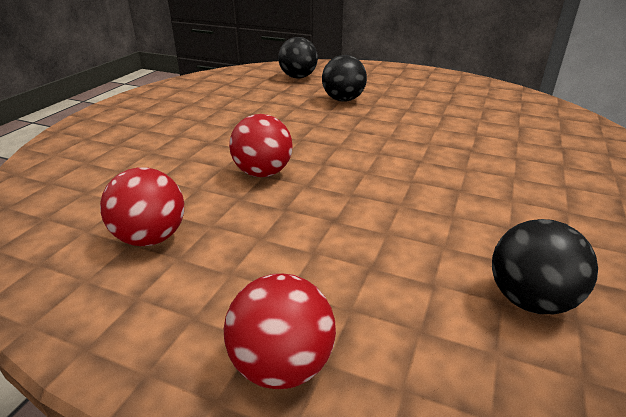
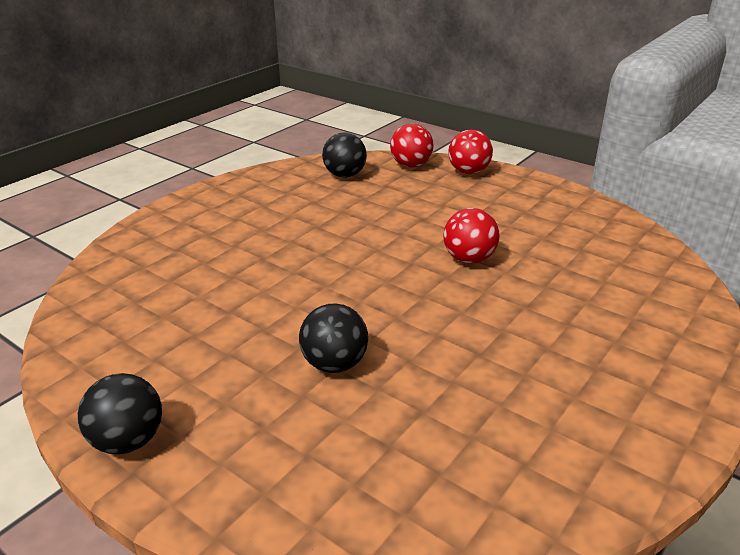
camera: 165 degrees left, 0 degrees up
(151, 238) = (547, 222): red ball -> red ball (411, 165)
(298, 77) = (377, 463): black ball -> black ball (128, 441)

